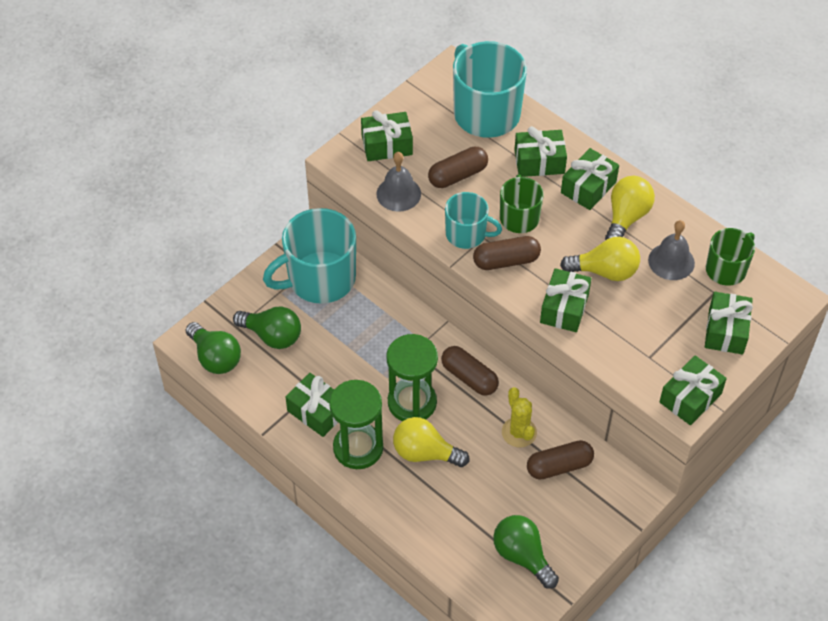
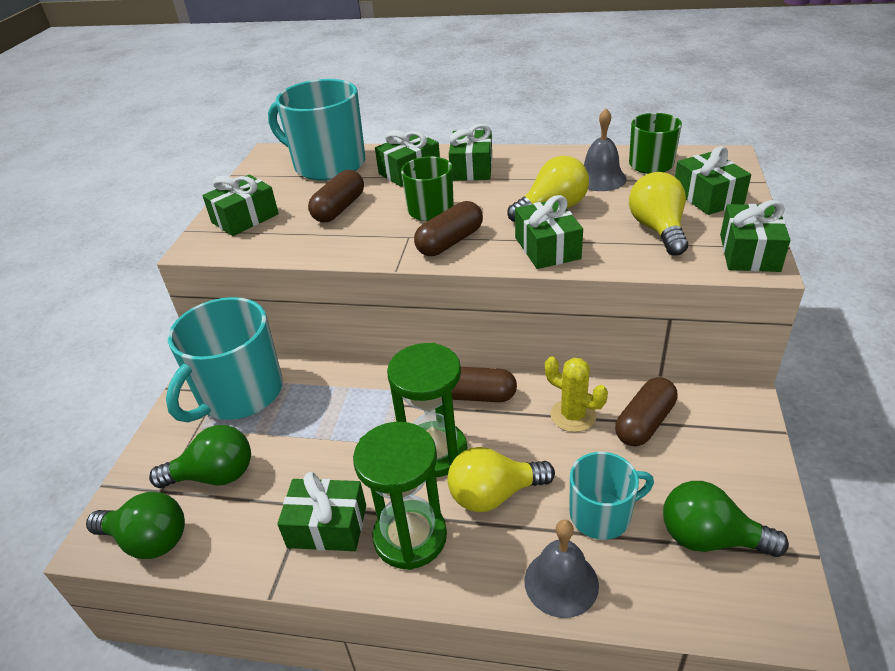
camera: 30 degrees left, 15 degrees down
(398, 194) = (287, 244): grey bell -> grey bell (561, 582)
(467, 234) = (389, 241): turquoise mug -> turquoise mug (601, 515)
(626, 217) = (527, 171): yellow light bulb -> yellow light bulb (658, 229)

